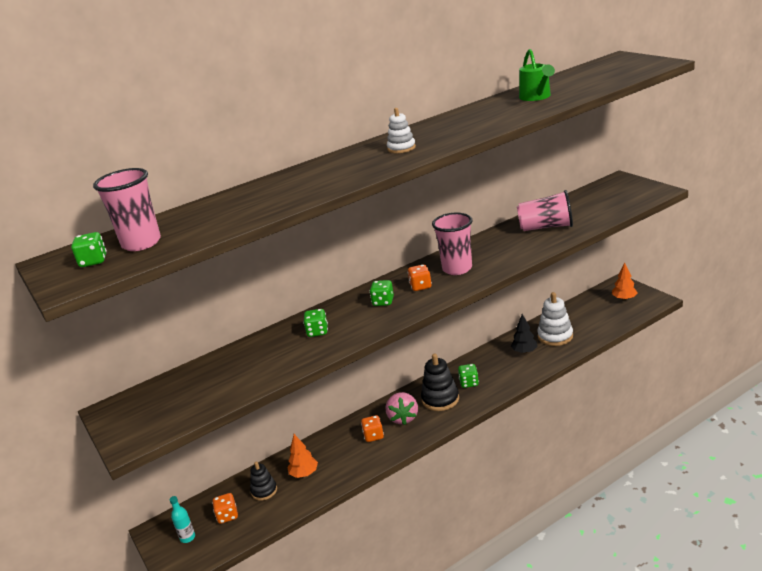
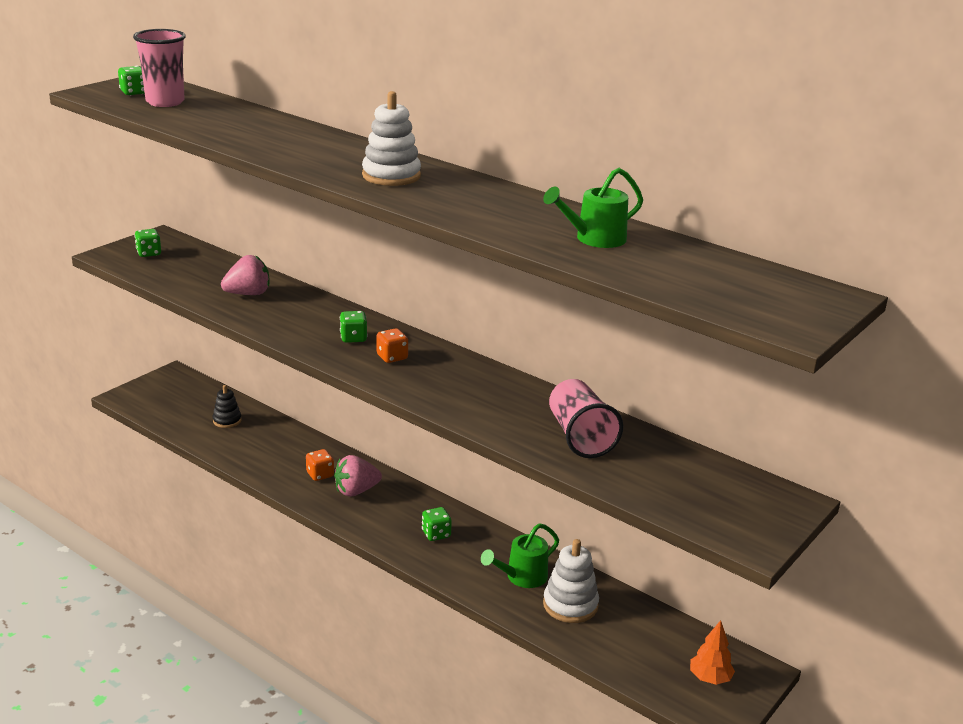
camera: 65 degrees right, 0 degrees up
(187, 538) = (163, 392): turquoise bottle -> none
(227, 516) = (191, 407): orange dice -> none
(276, 352) = (248, 294): none -> pink strawberry
(304, 474) = (254, 440): orange tree -> none
(317, 332) = (287, 309): green dice -> green dice (149, 253)
(401, 148) = (391, 176): white stacking toy -> white stacking toy, size x1.59
(440, 399) = (397, 515): black stacking toy -> none
(457, 269) = (441, 377): pink cup -> none
(524, 351) = (521, 577): black tree -> green watering can

